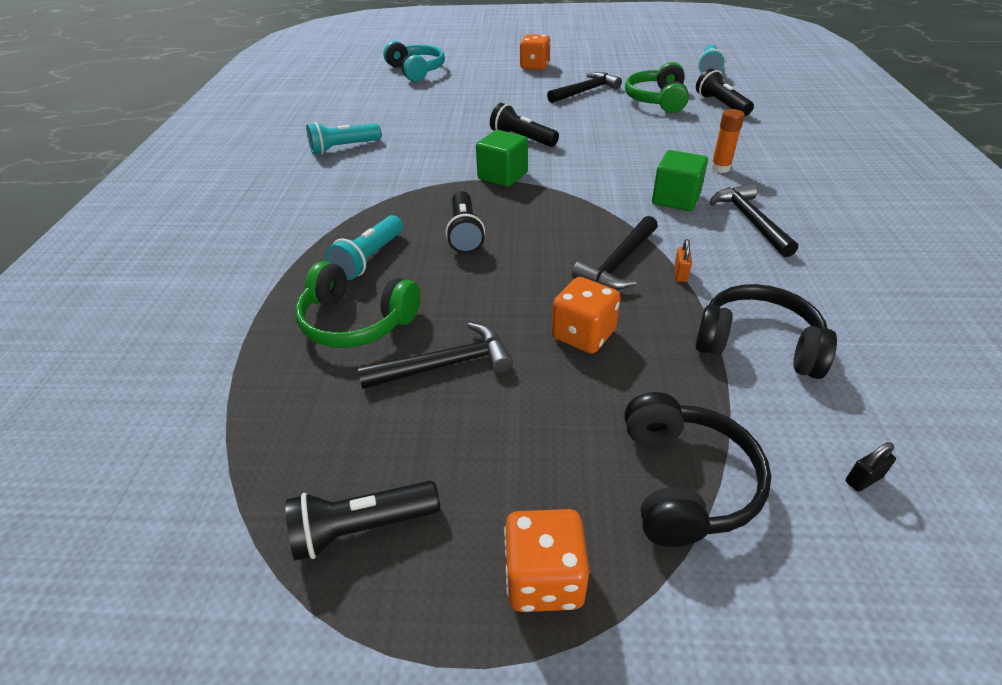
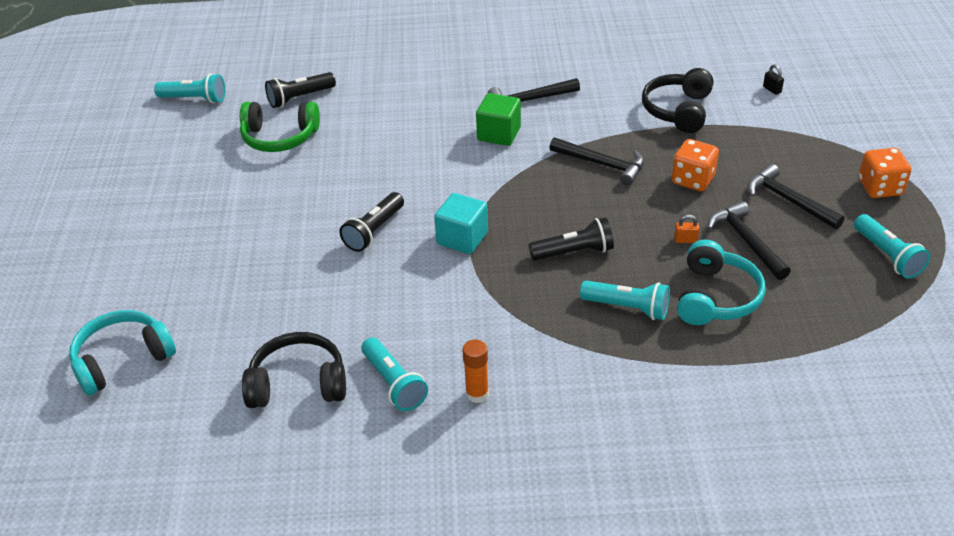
camera: 95 degrees left, 0 degrees up
(356, 321) = (715, 297): green headphones -> turquoise headphones
(361, 528) = (887, 256): black flashlight -> turquoise flashlight
(502, 176) = (462, 238): green cube -> turquoise cube
(534, 66) = (142, 236): orange dice -> none
(585, 91) = (242, 189): black hammer -> black hammer (788, 200)
(680, 274) = (610, 136): orange padlock -> orange padlock (685, 240)
(685, 482) = (799, 143): black headphones -> black headphones (298, 384)
(720, 168) = (441, 108): orange glue stick -> orange glue stick (477, 394)

